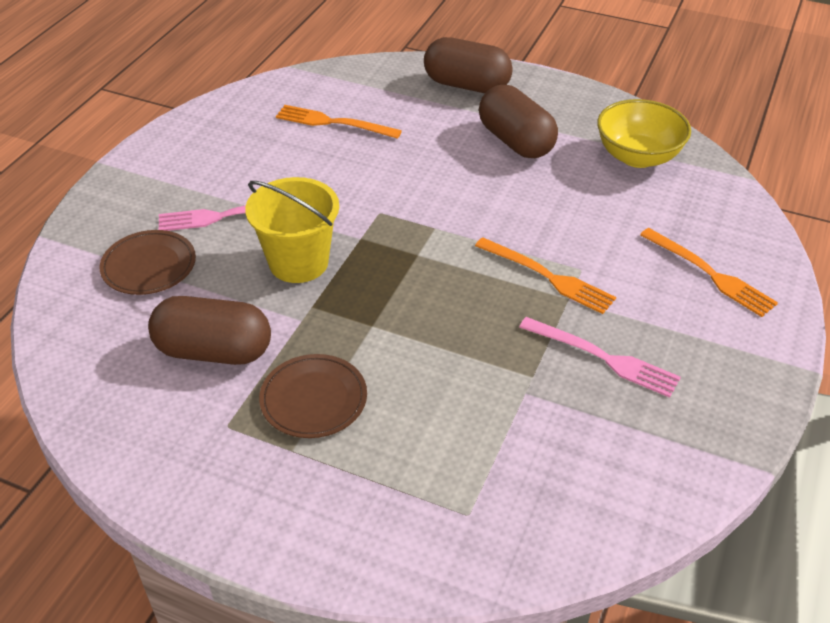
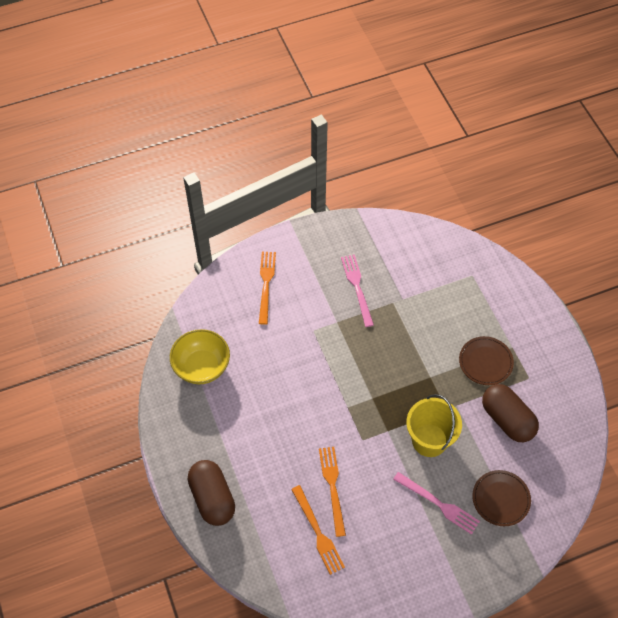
camera: 135 degrees left, 15 degrees up
(515, 141) = (243, 429): brown capsule -> none
(548, 277) = (331, 338): orange fork -> orange fork (332, 487)

